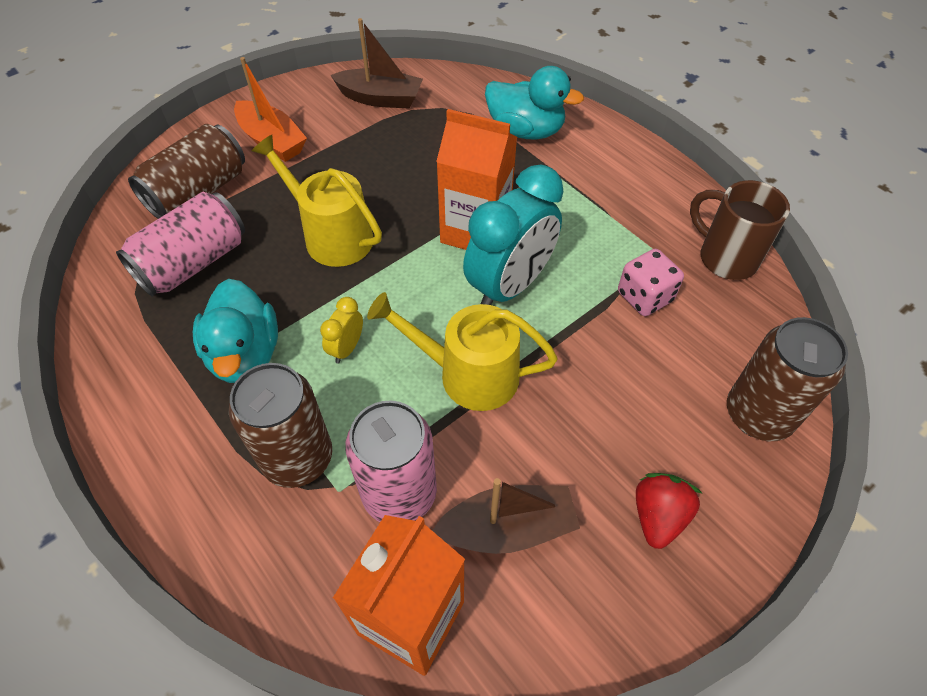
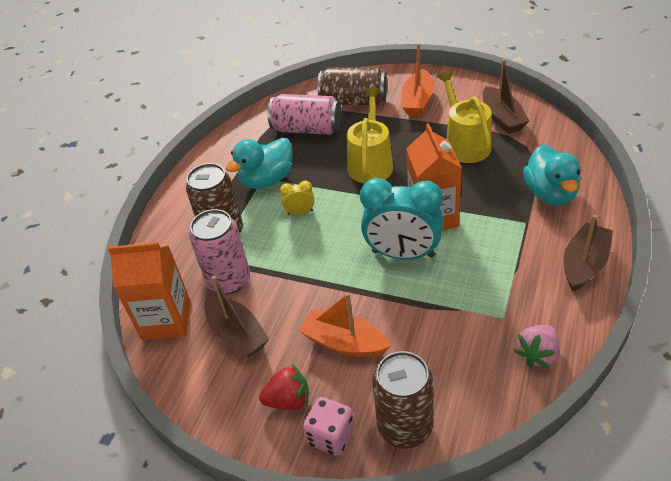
camera: 65 degrees right, 10 degrees down
(469, 374) = (322, 269): yellow watering can -> yellow watering can (465, 144)
(604, 411) = (344, 343): none -> orange boat
(637, 163) = (584, 264): none -> brown boat
(644, 297) = (455, 323): pink dice -> pink dice (331, 436)
(725, 257) = (537, 354): brown mug -> pink strawberry

